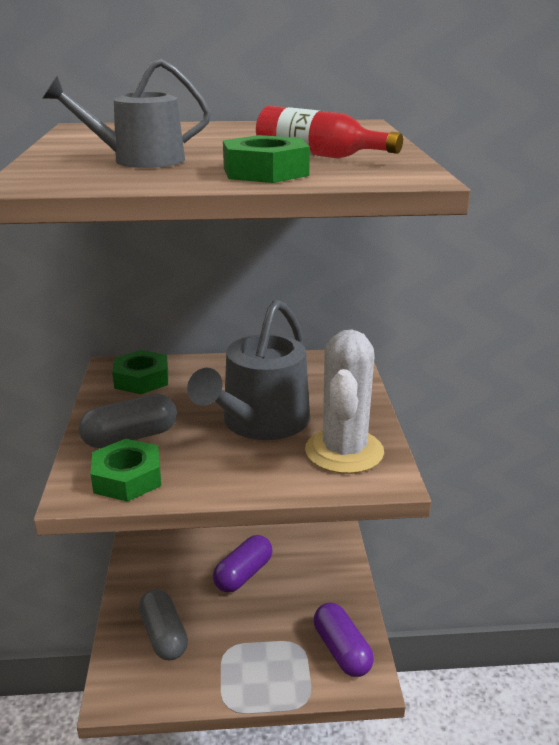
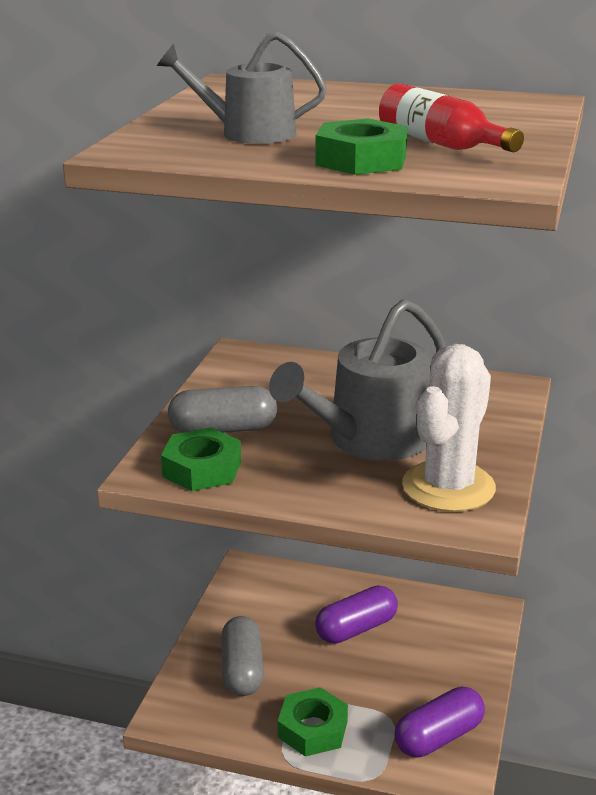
camera: 20 degrees right, 0 degrees up
(141, 379) = (263, 371): green nut -> green nut (312, 729)
(342, 650) = (439, 737): purple capsule -> purple capsule turned 60 degrees clockwise

